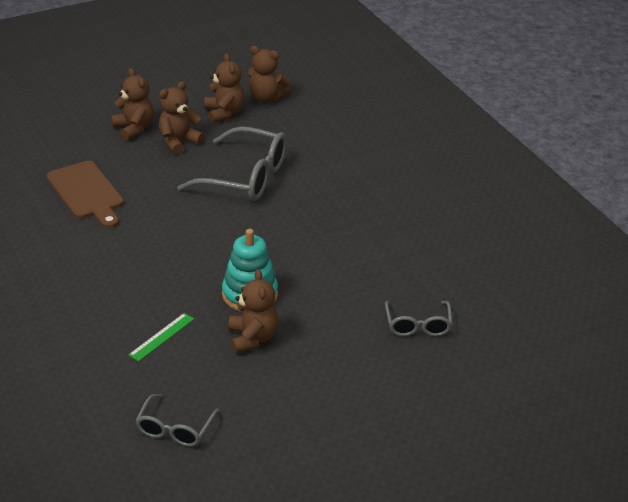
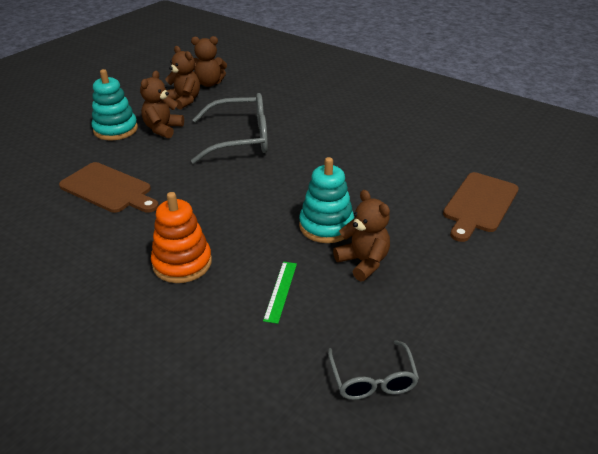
camera: 25 degrees left, 0 degrees up
(100, 284) = (182, 263): none -> orange stacking toy
(134, 129) = (115, 129): brown teddy bear -> turquoise stacking toy
(417, 325) = (479, 204): grey glasses -> brown cutting board

